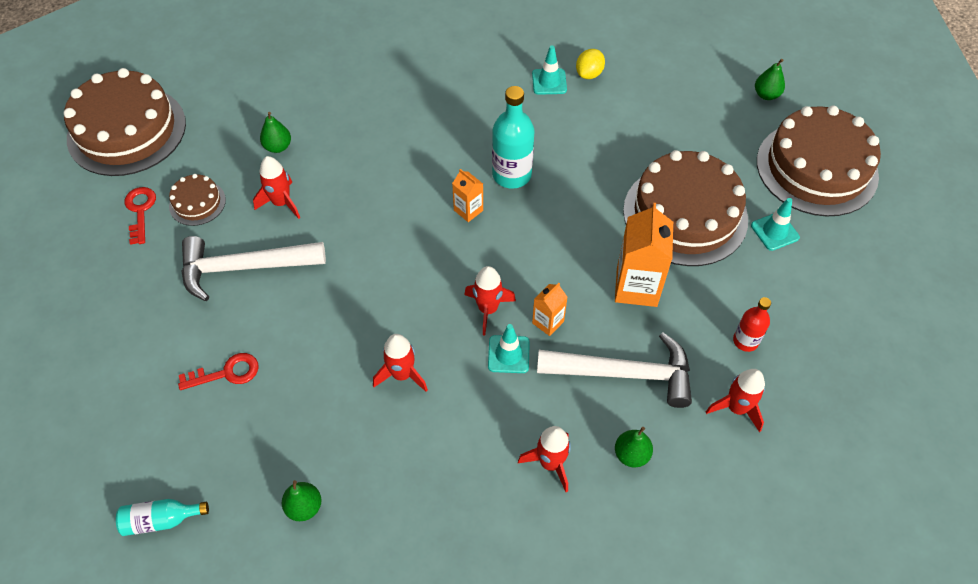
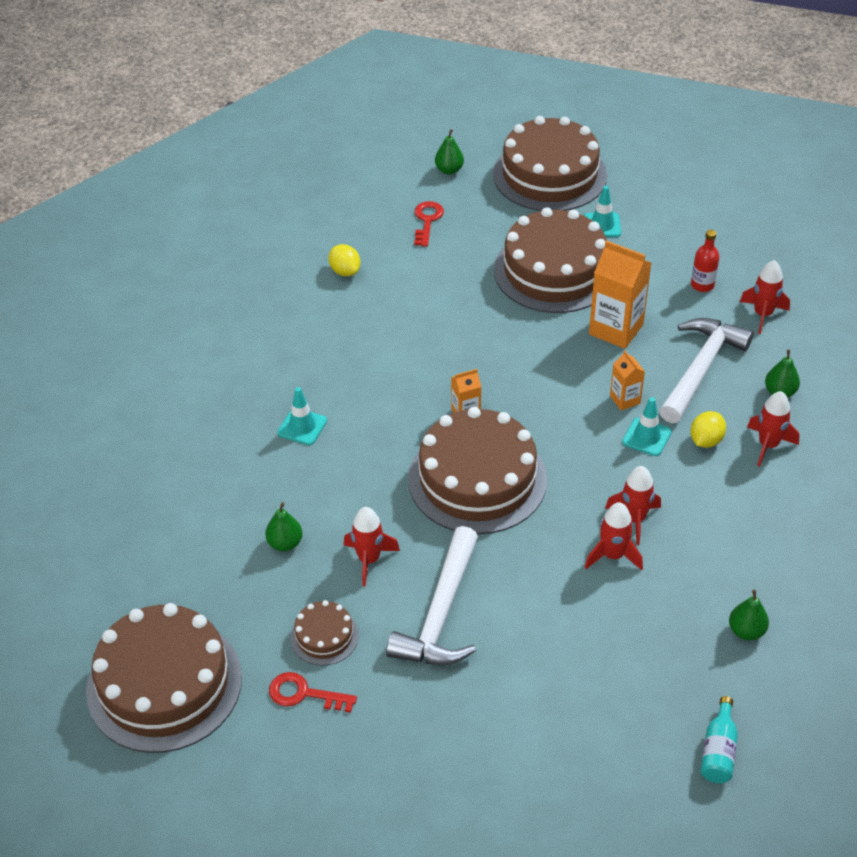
camera: 65 degrees left, 10 degrees down
(227, 373) = (569, 659): red key -> red key (427, 221)
(397, 243) = (477, 479): none -> brown cake
(488, 309) = (590, 436): red rocket -> red rocket (613, 555)
(511, 175) = (440, 368): turquoise bottle -> none
(529, 405) = (706, 440): none -> yellow lemon
(549, 82) = (336, 302): turquoise traffic cone -> turquoise traffic cone (302, 427)

